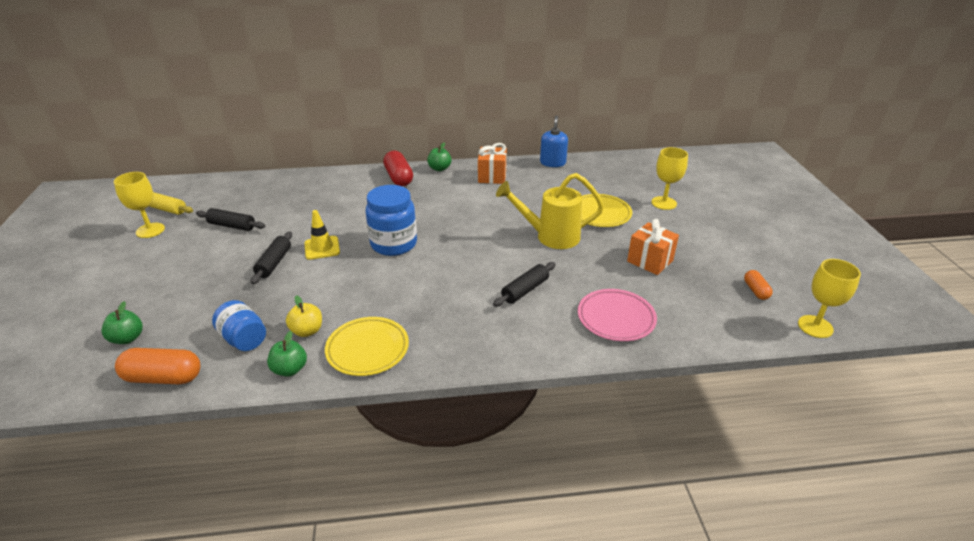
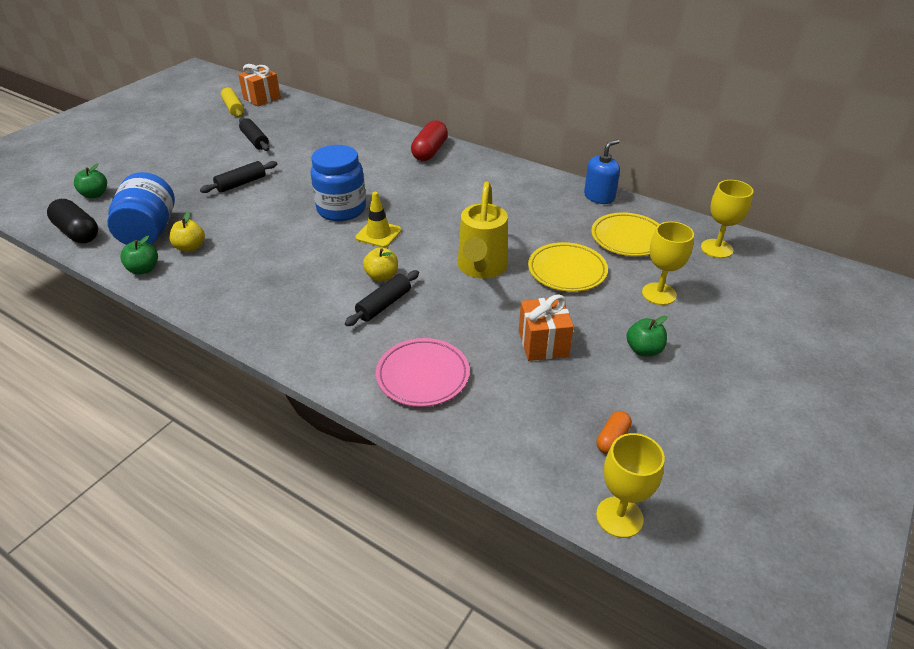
camera: 40 degrees right, 5 degrees up
(150, 230) = (204, 121): yellow goblet -> yellow goblet (716, 248)
(163, 377) = (77, 232): orange capsule -> black capsule
(244, 339) = (149, 231): blue jar -> blue jar, size x1.54
(322, 248) = (287, 187): yellow traffic cone -> yellow traffic cone (378, 234)
(367, 349) = (206, 284): yellow plate -> yellow plate (628, 238)
(439, 168) = (477, 157): green apple -> green apple (644, 350)
(492, 176) = (515, 185): orange gift -> orange gift (262, 98)
(495, 273) = (382, 276): none -> yellow apple
(525, 290) = (384, 305): black rolling pin -> black rolling pin turned 45 degrees counterclockwise
(550, 237) = (481, 269): yellow watering can -> yellow watering can turned 120 degrees counterclockwise

